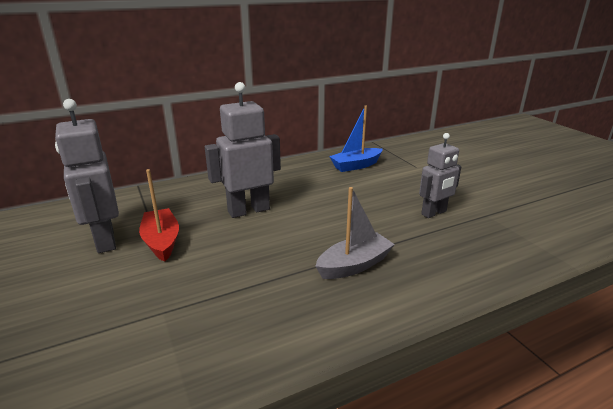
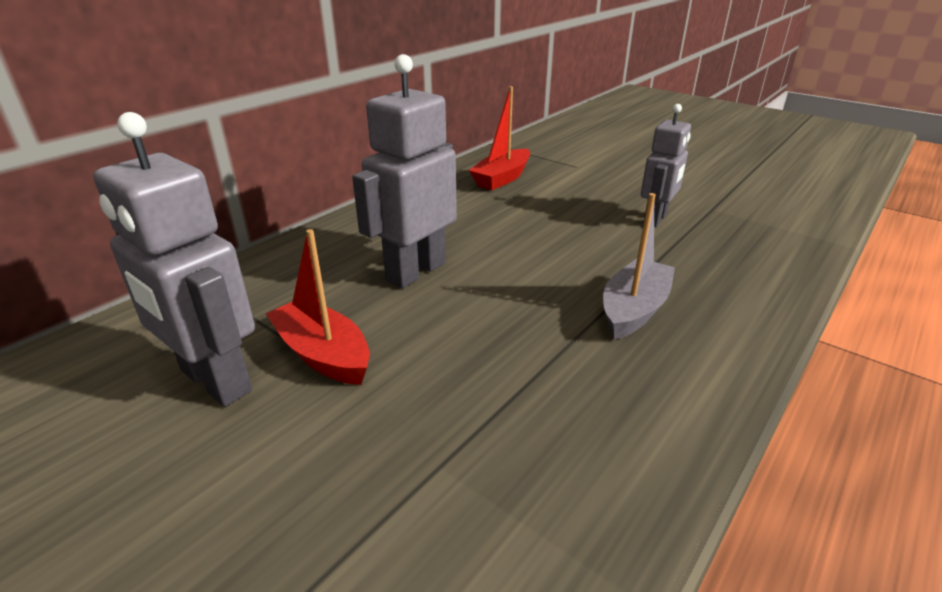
camera: 25 degrees left, 5 degrees up
(356, 166) = (502, 178): blue boat -> red boat

